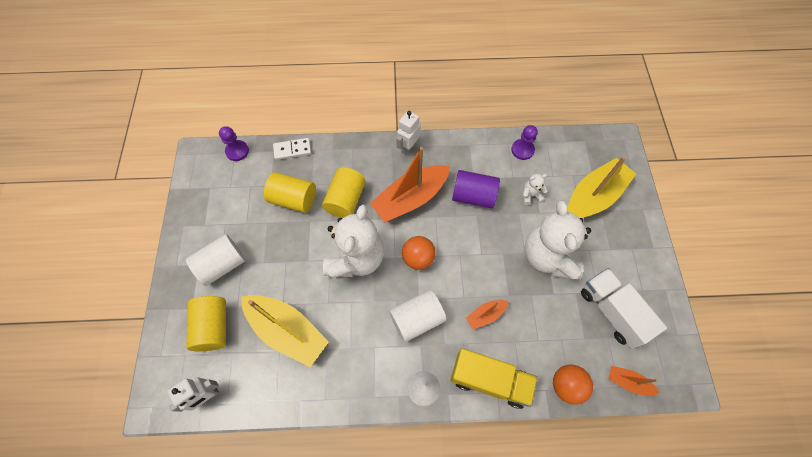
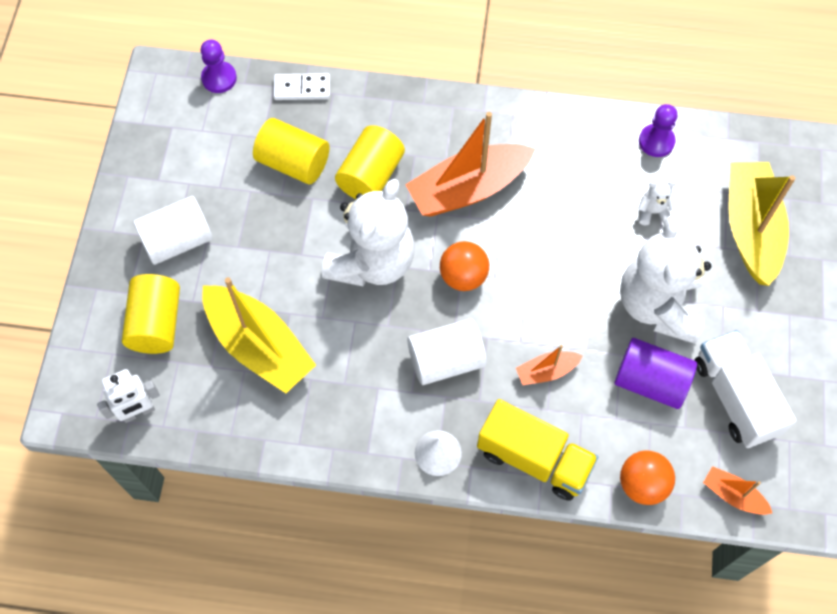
camera: 10 degrees right, 0 degrees up
(408, 147) = (479, 111): white robot -> none
(473, 196) = (564, 200): purple cylinder -> purple cylinder (650, 381)
(593, 196) = (750, 229): yellow boat -> yellow boat turned 60 degrees counterclockwise

